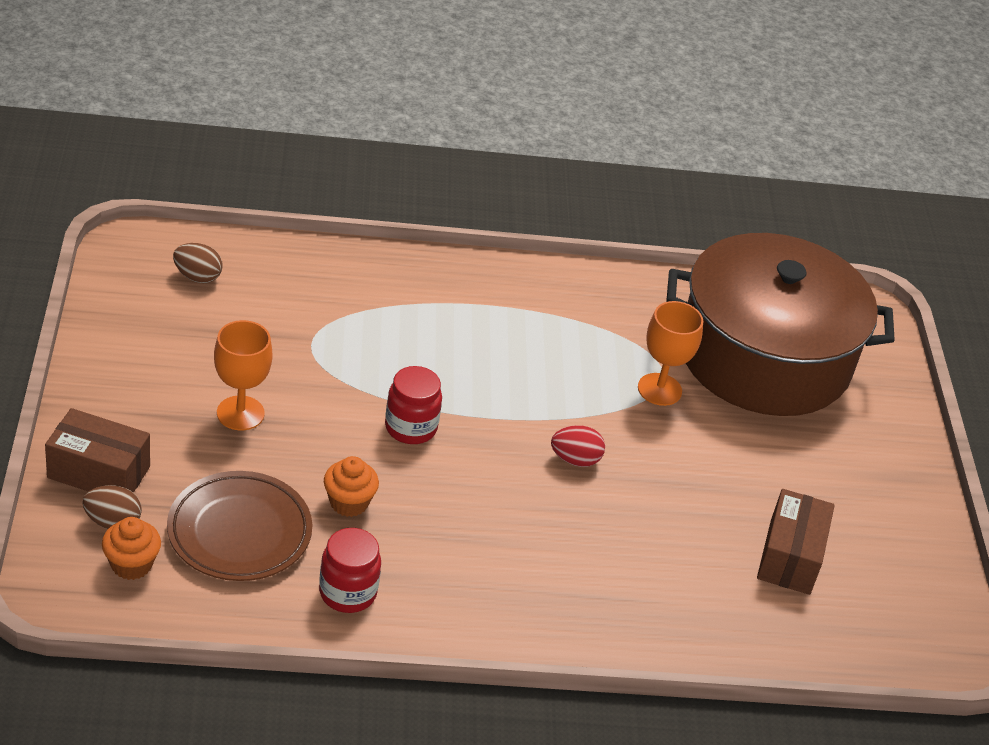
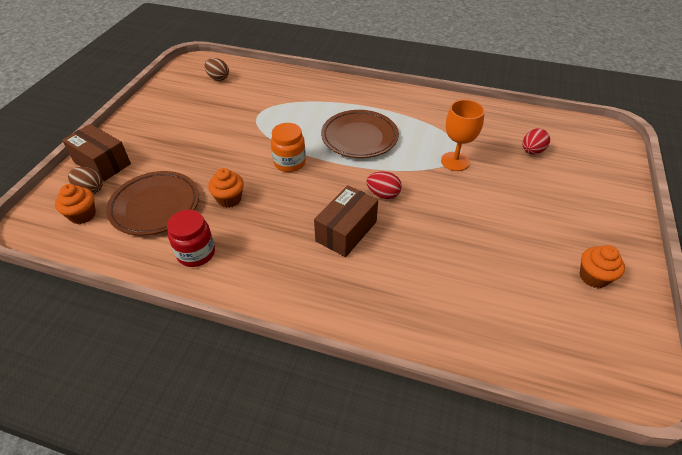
camera: 25 degrees right, 5 degrees up
(240, 413) = (198, 143): orange goblet -> none
(410, 428) = (289, 163): red jar -> orange jar
(500, 367) = (359, 137): none -> brown plate
(764, 357) = (532, 151): brown pot -> red egg
(790, 557) = (514, 281): brown box -> brown box (346, 231)
(883, 534) = (593, 277): none -> orange cupcake

